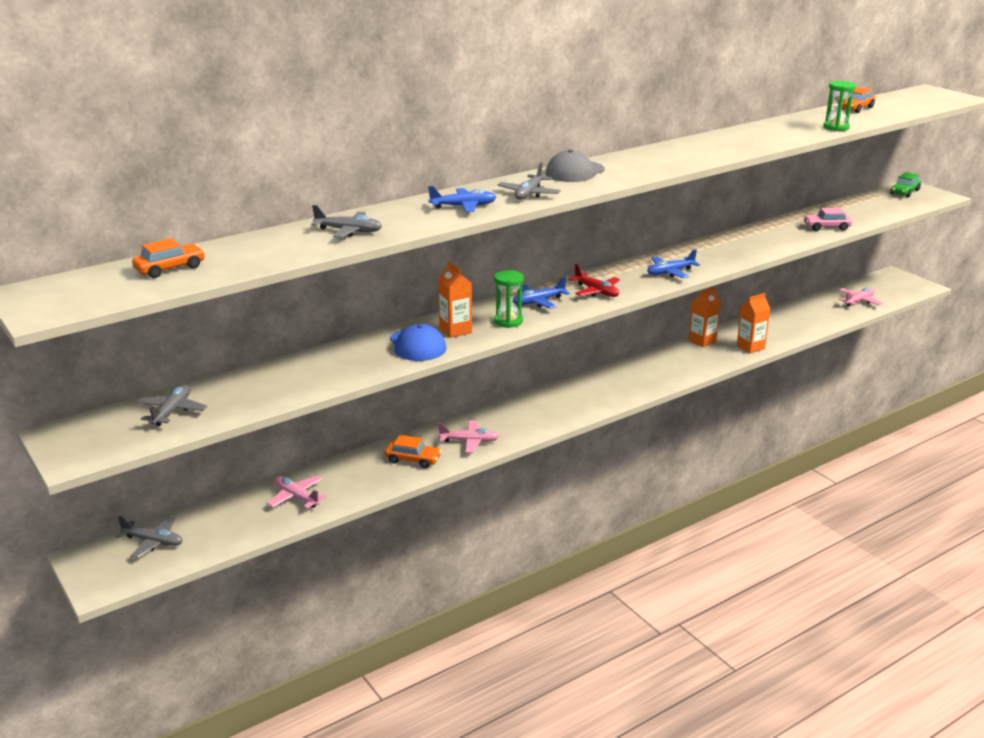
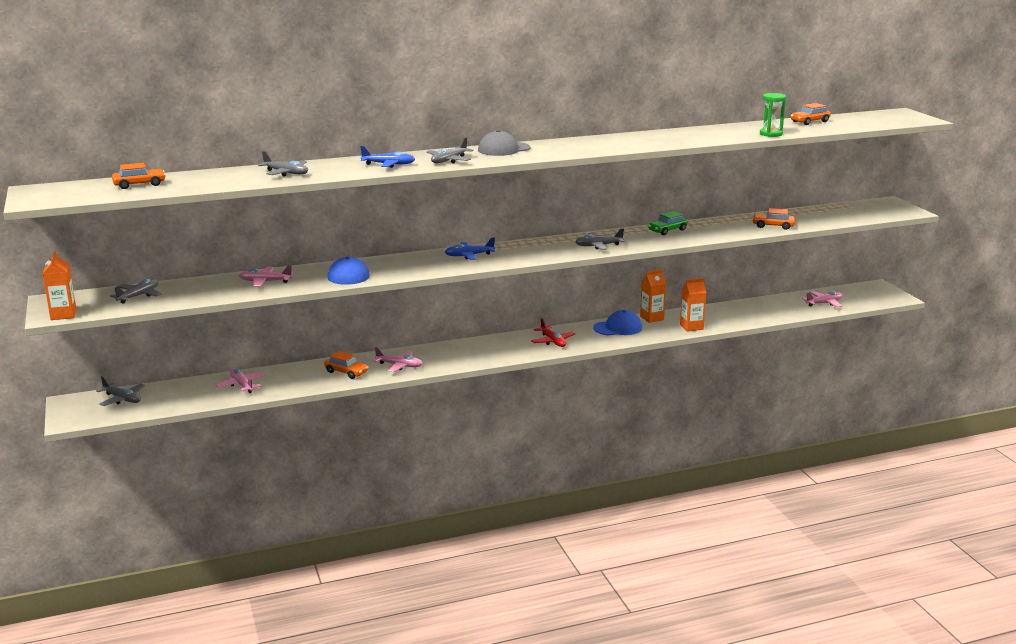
camera: 15 degrees right, 5 degrees down
(322, 369) = (265, 282): none -> pink plane
(455, 330) = (386, 268): orange carton -> orange carton (63, 315)
(508, 321) = (432, 266): green hourglass -> none
(596, 291) = (523, 253): red plane -> red plane (553, 341)
(670, 272) = (598, 246): blue plane -> grey plane
(676, 358) = (618, 328): none -> blue cap
(826, 227) = (773, 226): pink car -> orange car
(904, 192) = (878, 206): green car -> green car (667, 230)

